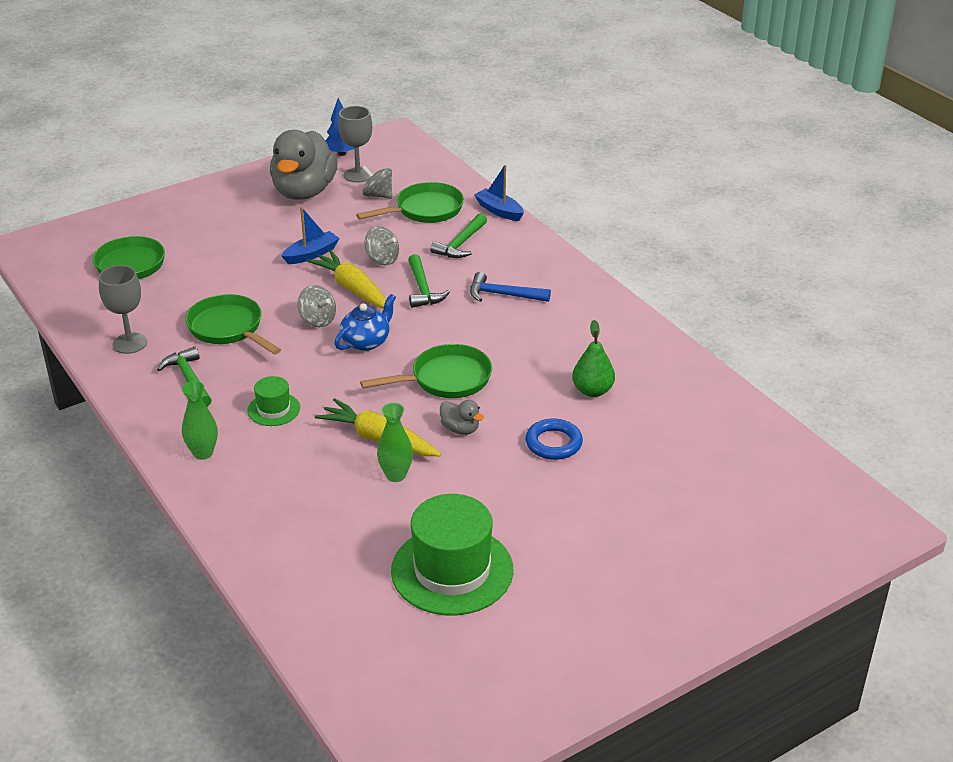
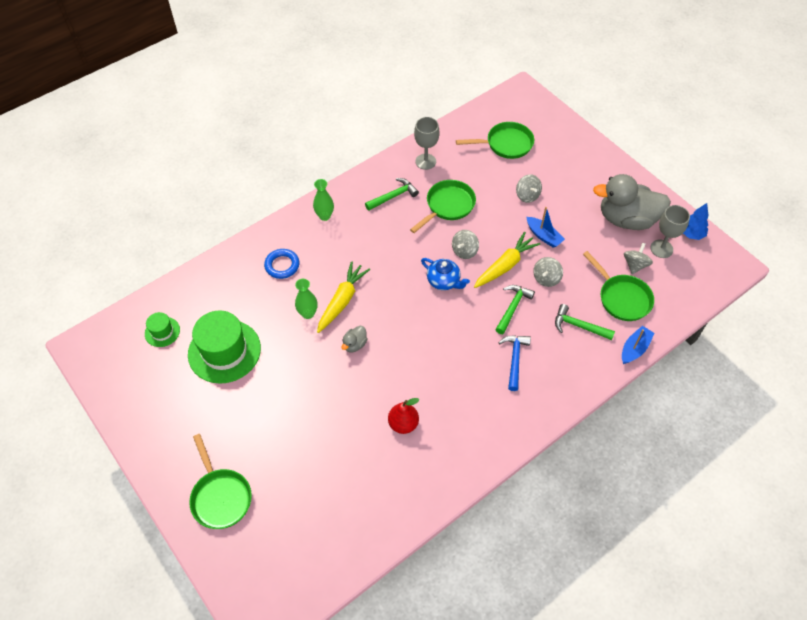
camera: 85 degrees right, 20 degrees up
(235, 260) = (527, 195): none -> grey spinning top
(274, 409) = (367, 242): green hat -> green hat (162, 332)
(423, 289) = (512, 307): green hammer -> green hammer turned 135 degrees clockwise
(445, 379) = (407, 331): green pan -> green pan (220, 496)
(553, 443) = (343, 401): blue ring -> blue ring (282, 265)
(592, 391) = (403, 424): green pear -> red pear

